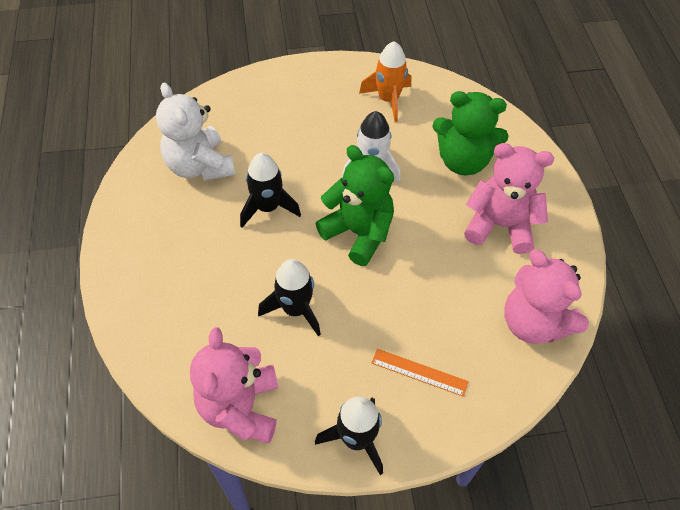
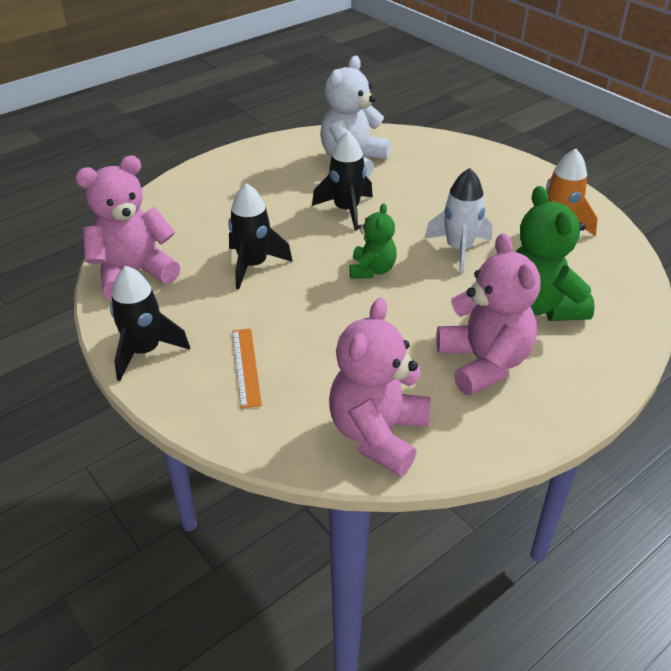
camera: 60 degrees right, 15 degrees down
(358, 233) = (372, 270): green teddy bear -> green teddy bear, size x0.59

